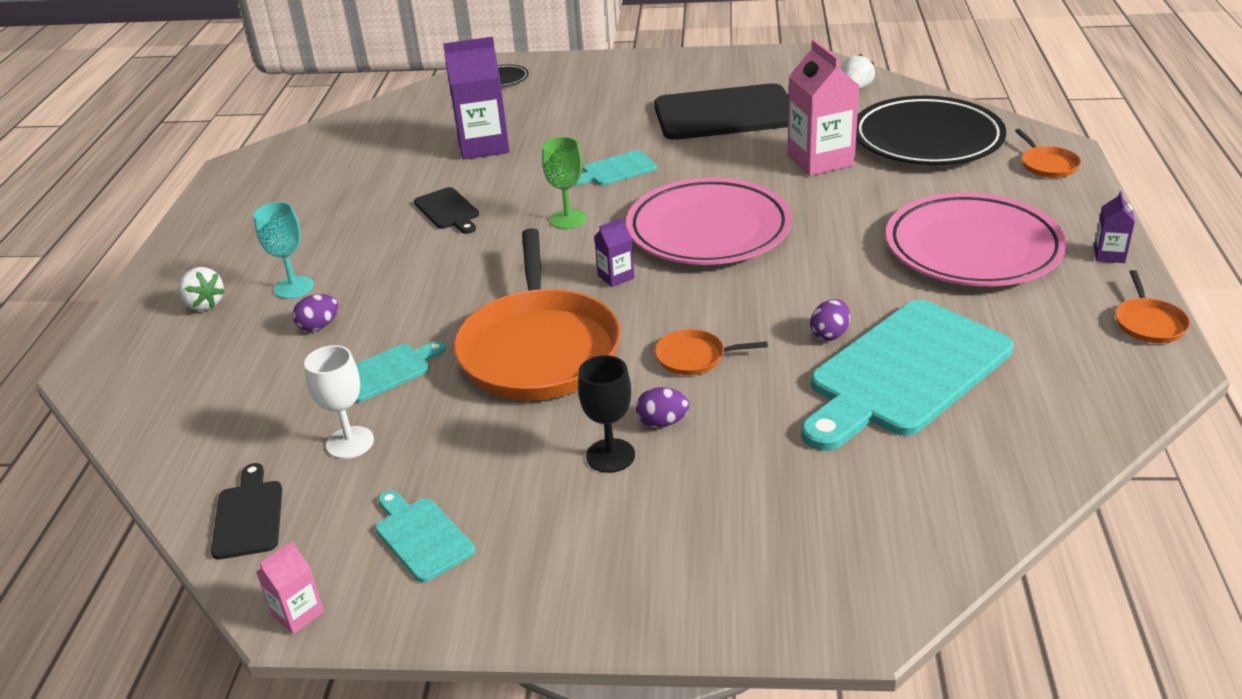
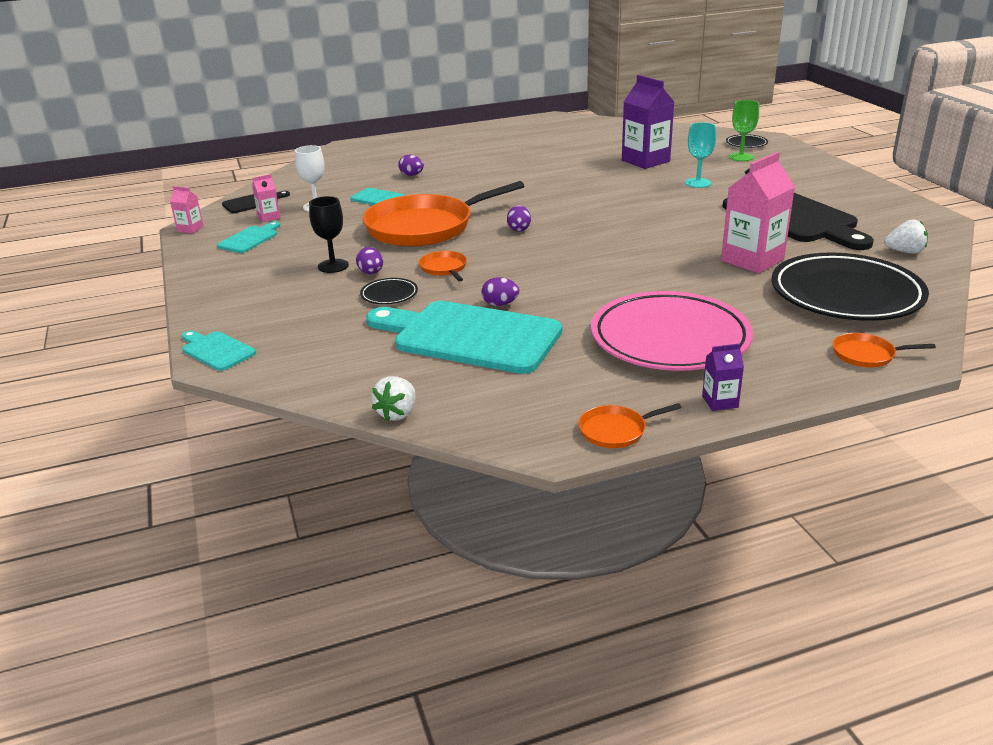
camera: 65 degrees right, 5 degrees down
(204, 304) = (415, 149): white strawberry -> white strawberry (397, 413)
(294, 287) = (444, 161): turquoise goblet -> turquoise goblet (698, 183)
(342, 503) = (269, 217): none -> pink carton
(448, 210) = (555, 172): black cutting board -> none
(568, 219) = (576, 202): green goblet -> green goblet (741, 157)
(616, 170) = (656, 201): turquoise cutting board -> turquoise cutting board (216, 350)
(616, 277) = (519, 229): purple carton -> purple egg
(708, 230) = (603, 243): pink plate -> none
(746, 417) = (389, 294): none -> black plate
(1047, 165) = (866, 355): orange pan -> orange pan turned 45 degrees clockwise

